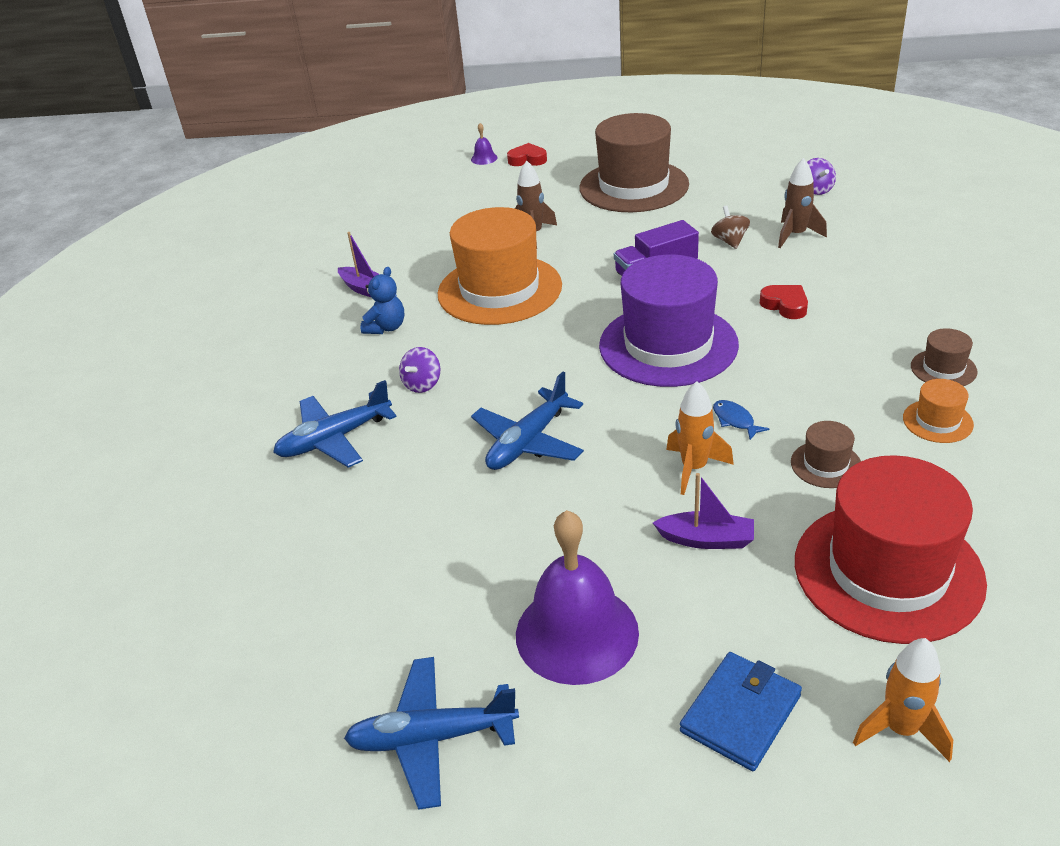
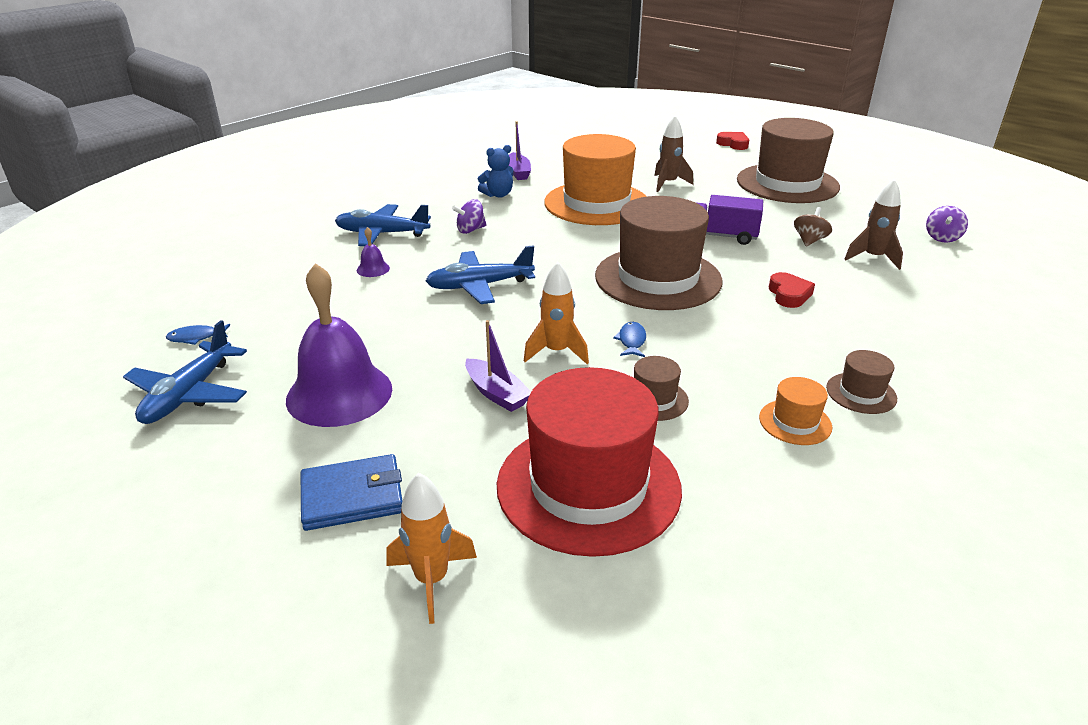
camera: 35 degrees right, 5 degrees down
(330, 678) = (196, 338): none -> blue fish
(432, 738) = (189, 394): blue plane -> blue plane turned 105 degrees counterclockwise
(484, 158) = (704, 134): purple bell -> purple bell (373, 269)
(668, 345) = (658, 278): purple hat -> brown hat

